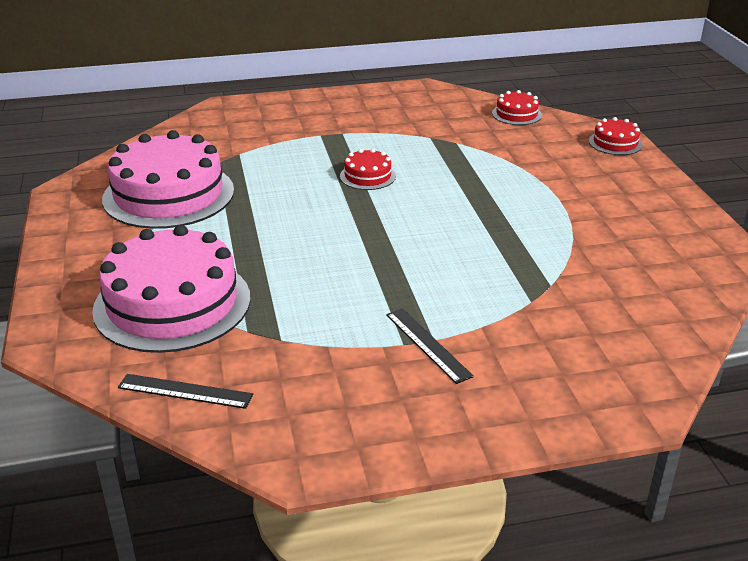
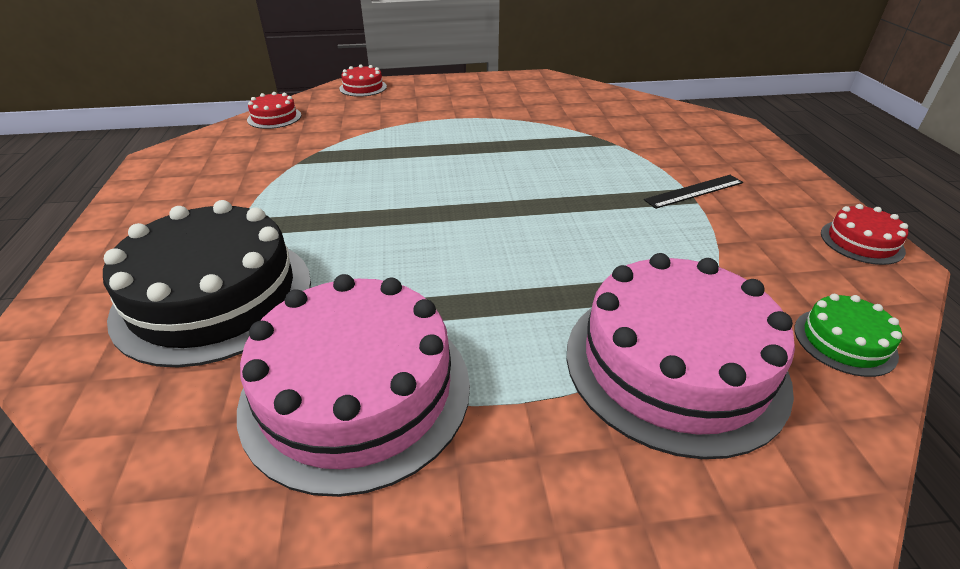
camera: 85 degrees left, 5 degrees up
(185, 391) = (844, 341): black ruler -> green cake
(254, 141) = (214, 296): none -> black cake
(367, 176) = (372, 205): red cake -> red cake (861, 242)

